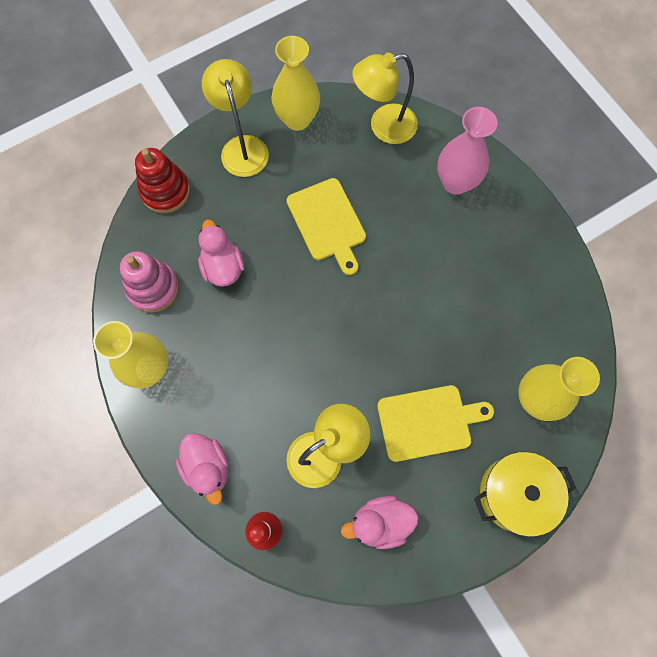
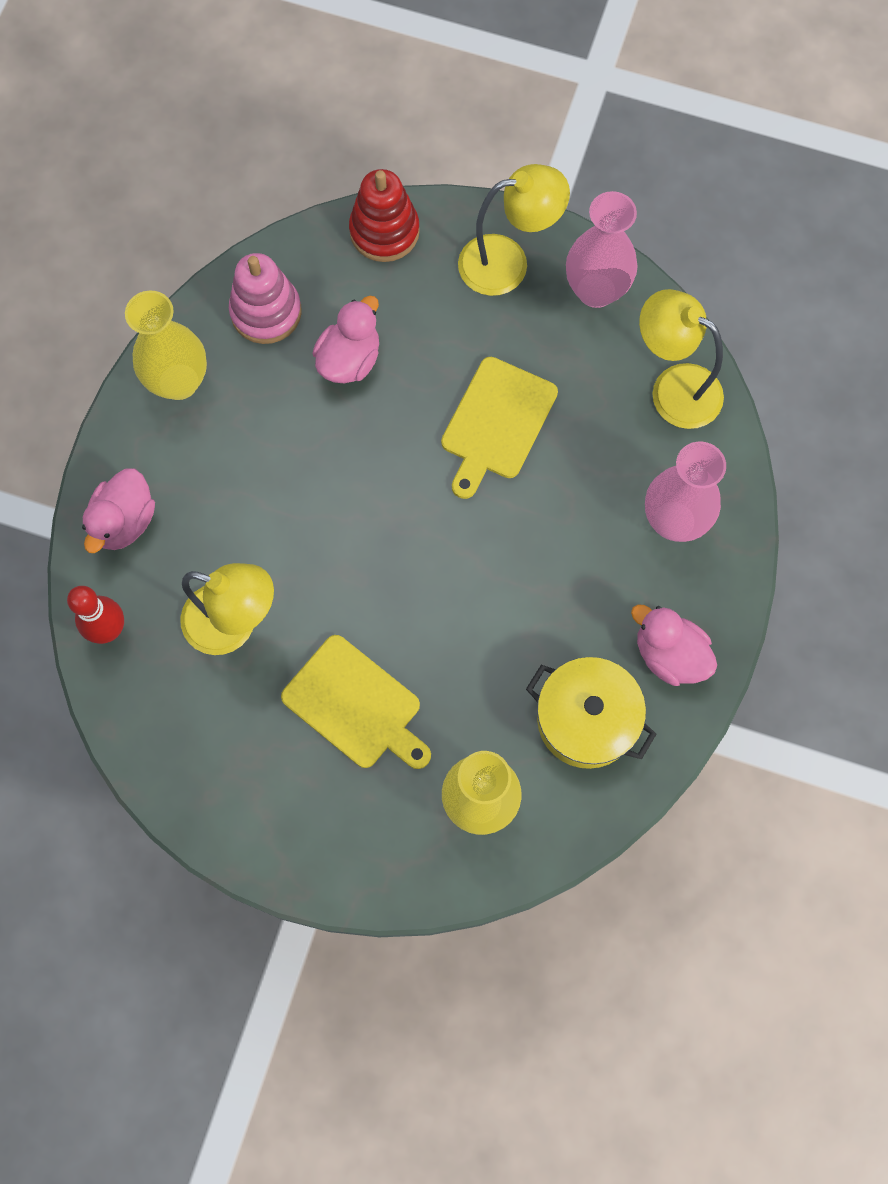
camera: 50 degrees right, 0 degrees up
(242, 147) = (508, 262): yellow lamp -> yellow lamp turned 45 degrees clockwise
(297, 119) = (596, 290): yellow vase -> pink vase
(380, 522) = (206, 737): pink duck -> pink duck (669, 655)
(515, 494) = (351, 857): yellow pot -> yellow pot (586, 719)

